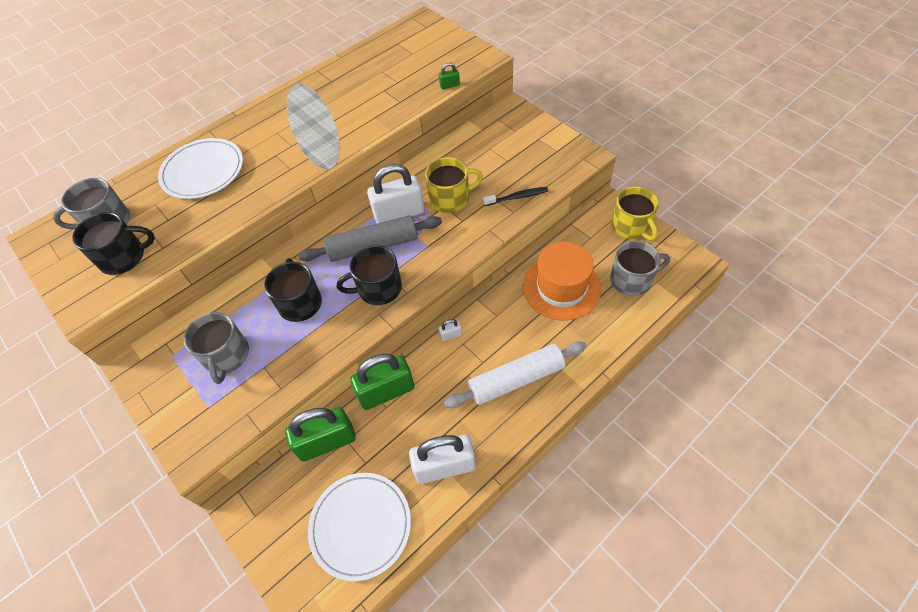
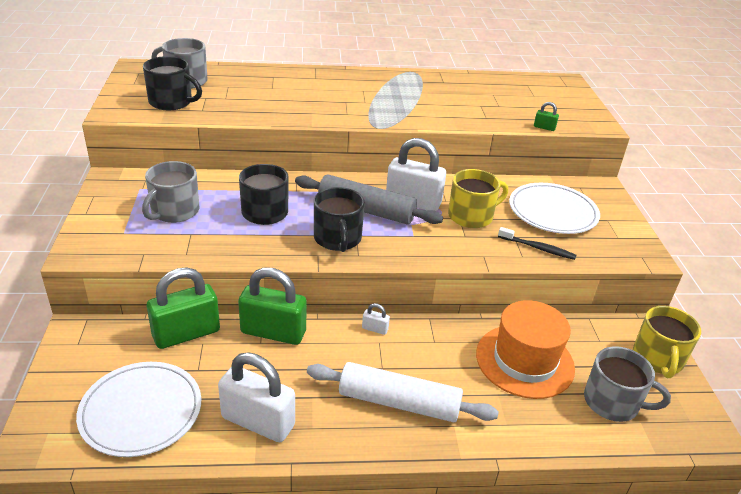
camera: 30 degrees right, 20 degrees down
(203, 171) = (282, 86): white plate -> white plate (552, 212)
(327, 442) = (186, 333): green padlock -> green padlock turned 45 degrees counterclockwise
(378, 288) = (337, 239): black mug -> black mug turned 120 degrees counterclockwise
(450, 198) = (471, 216): yellow mug -> yellow mug turned 45 degrees counterclockwise

